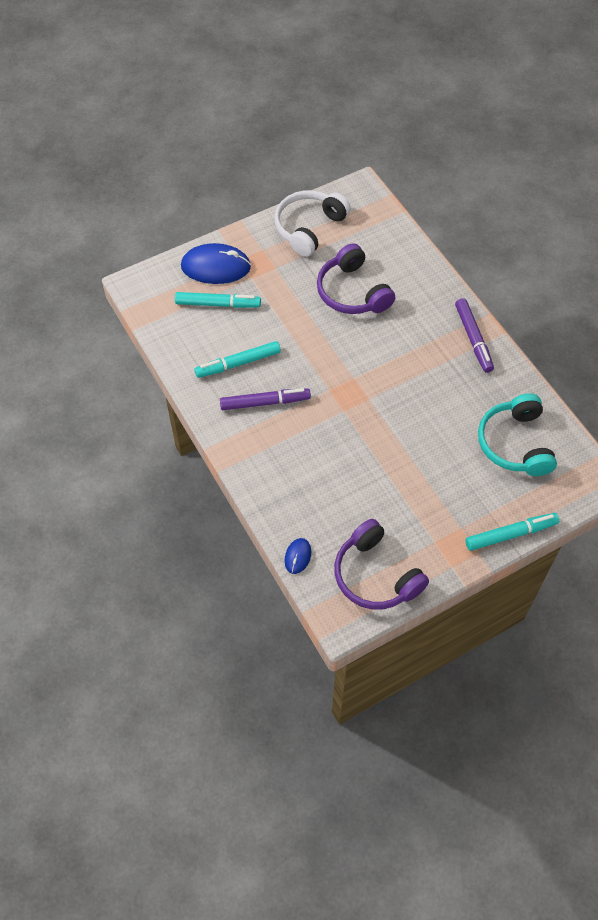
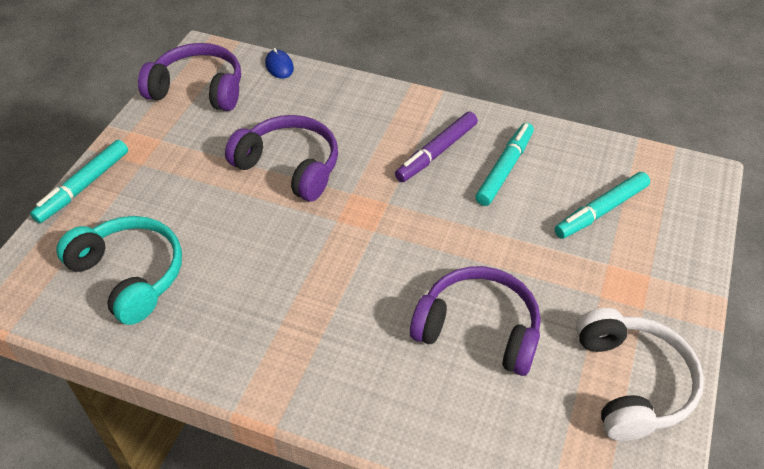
camera: 140 degrees right, 10 degrees down
(216, 267) = (660, 249): blue mouse -> none
(365, 456) = (289, 166): none -> purple headphones
(473, 338) = (271, 373): purple marker -> none

